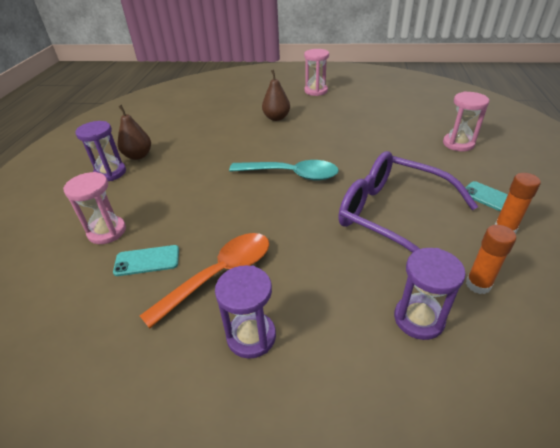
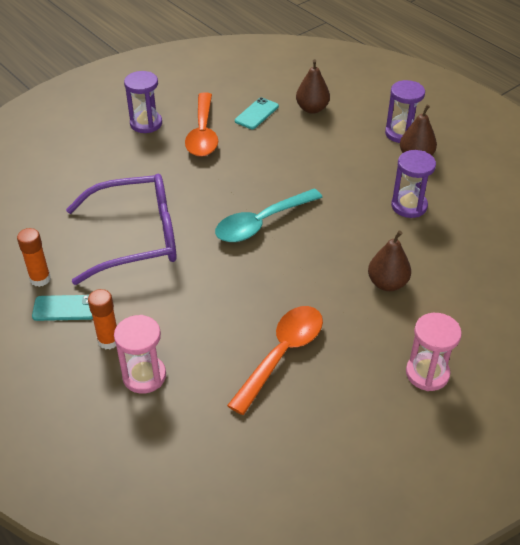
camera: 130 degrees right, 5 degrees up
(107, 231) = (312, 109): pink hourglass -> brown pear
(370, 120) = (282, 354): none -> orange spoon
(418, 319) = (64, 181): purple hourglass -> purple hourglass (409, 206)
(478, 284) = (40, 221): orange glue stick -> orange glue stick (108, 341)

